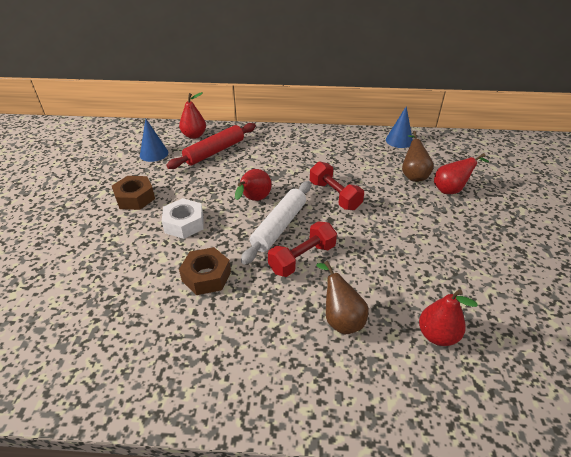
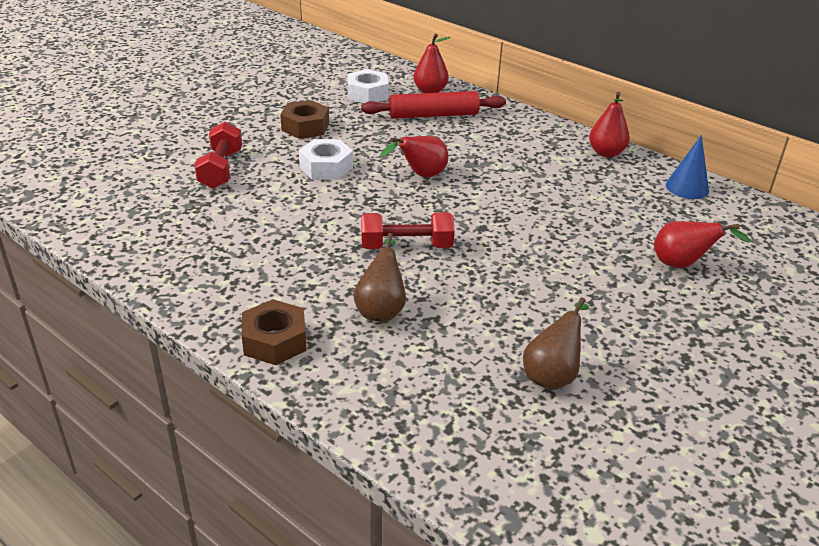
camera: 35 degrees right, 5 degrees down
(154, 153) = (367, 94): blue cone -> white nut
(206, 276) = (297, 218): brown nut -> brown nut (275, 341)
(279, 226) = (418, 209): white rolling pin -> none
(334, 195) = (518, 208): red dumbbell -> red dumbbell (221, 169)
(413, 175) = (651, 229): brown pear -> brown pear (552, 375)
(437, 335) = (463, 372): red pear -> red pear (606, 153)

